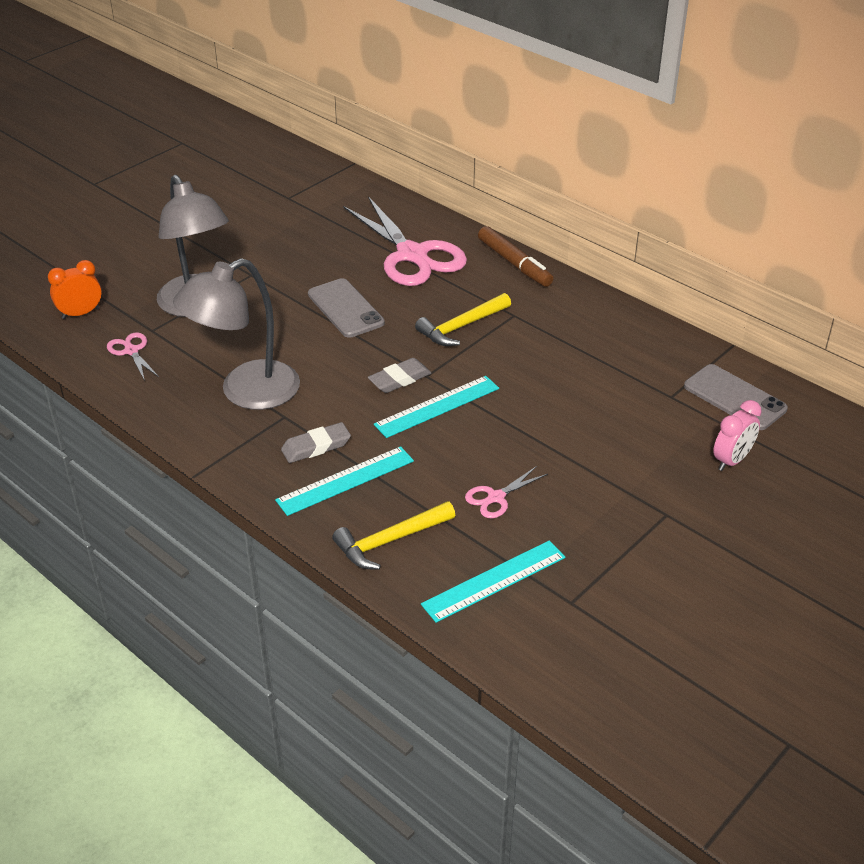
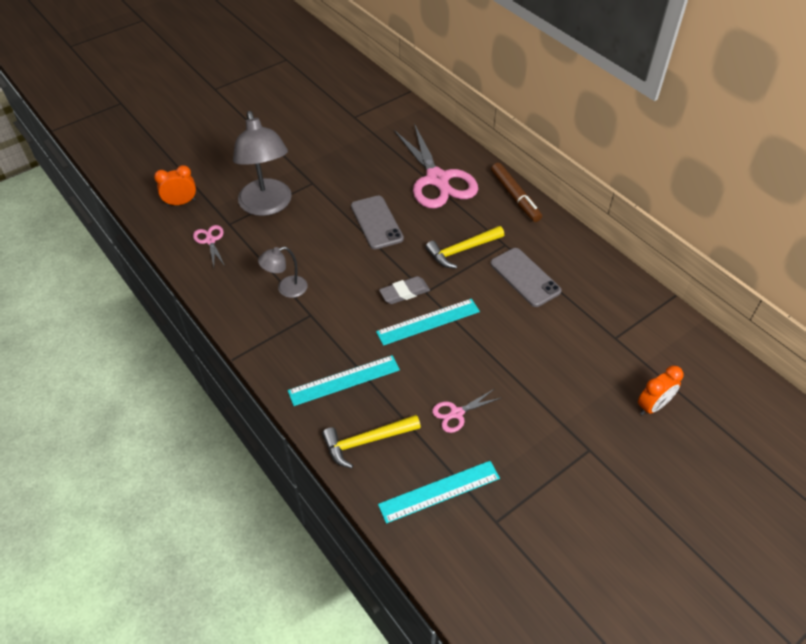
camera: 10 degrees right, 10 degrees up
(246, 392) = (286, 289): grey lamp -> grey lamp, size x0.50
(316, 446) = (328, 346): grey eraser -> none
(732, 460) = (653, 406): pink clock -> orange clock
(734, 398) = (667, 346): grey phone -> grey phone (525, 277)

